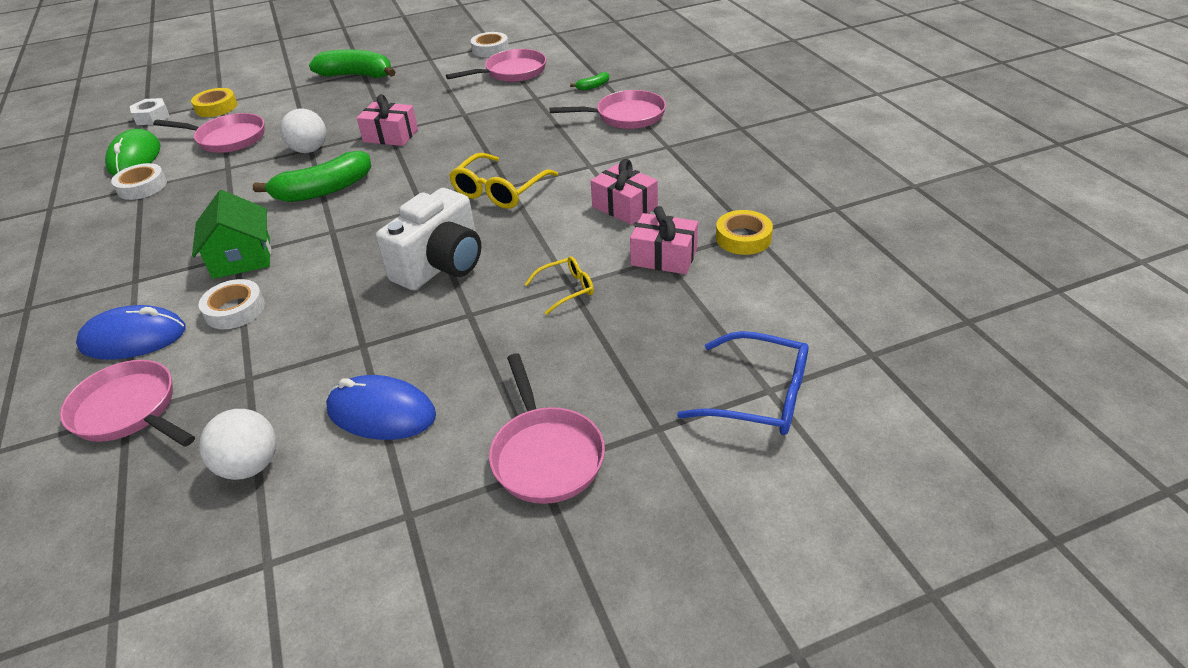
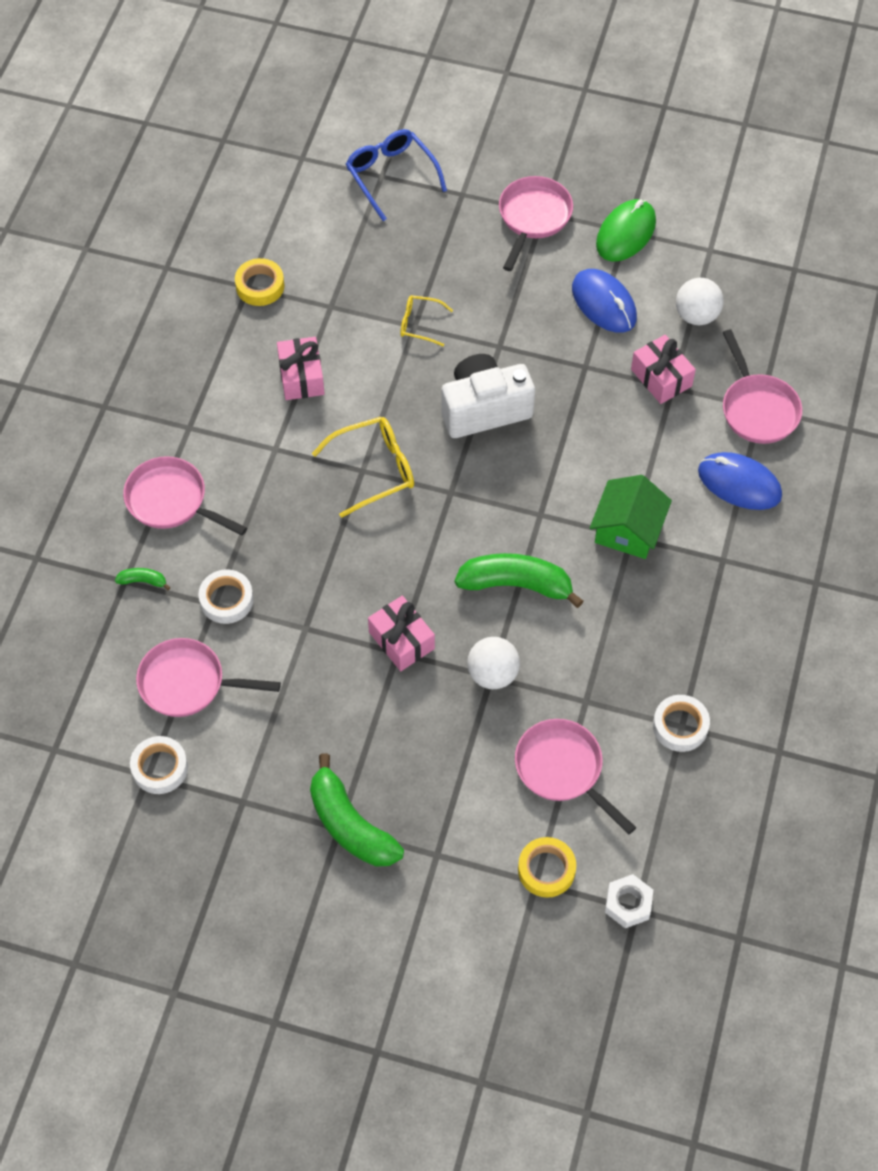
camera: 145 degrees left, 20 degrees up
(135, 158) = (672, 802): green mouse -> green mouse (625, 233)
(235, 310) = (656, 465): white tape -> white tape (226, 600)
(664, 257) = (329, 307): pink gift -> pink gift (661, 378)

